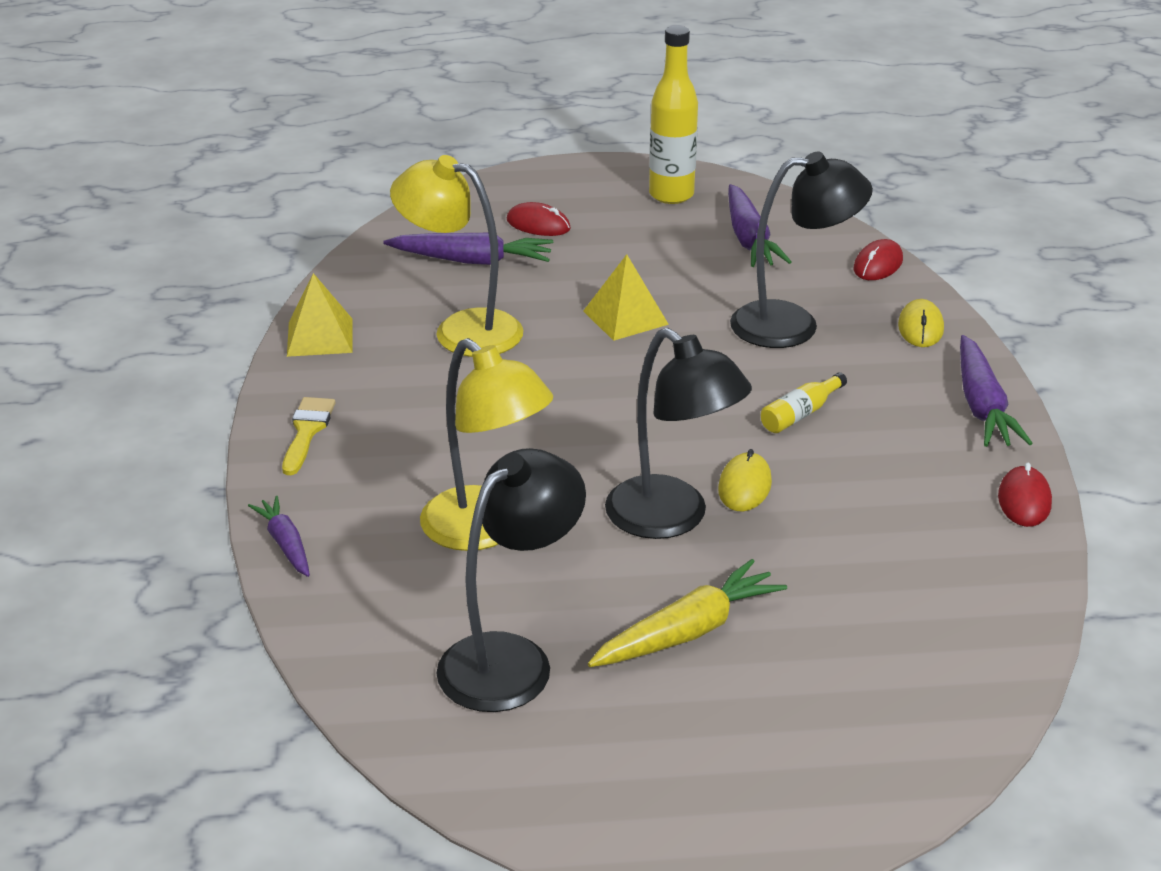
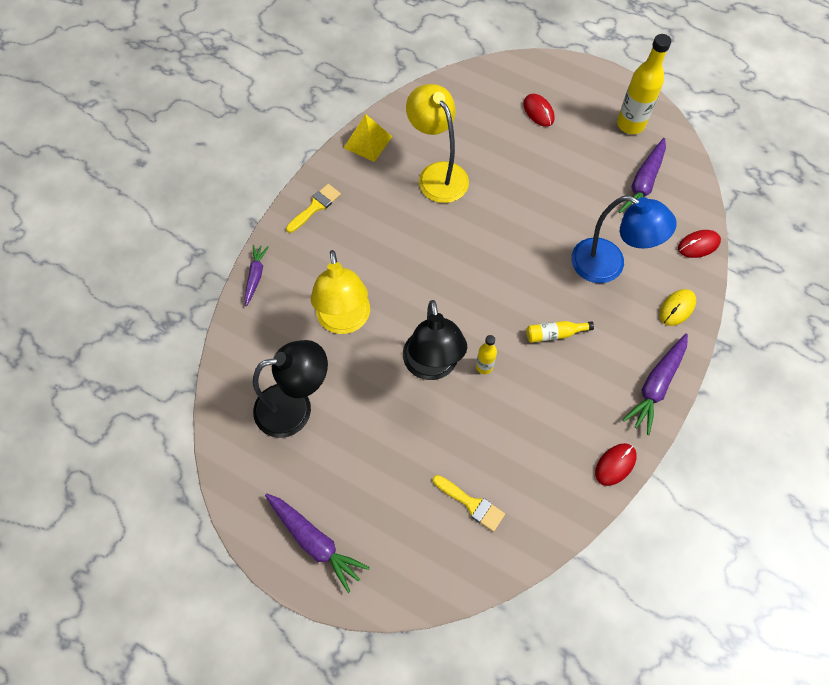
camera: 35 degrees right, 30 degrees up
(472, 261) = (482, 123): purple carrot -> purple carrot (315, 542)
(625, 317) = (525, 210): yellow pyramid -> none
(688, 631) = (381, 441): yellow carrot -> none
(744, 486) = (484, 366): yellow mouse -> yellow bottle
(792, 324) = (608, 266): black lamp -> blue lamp
(892, 632) = (471, 504): none -> yellow brush

